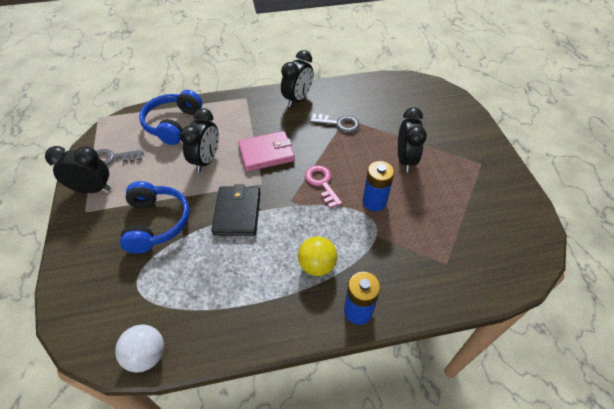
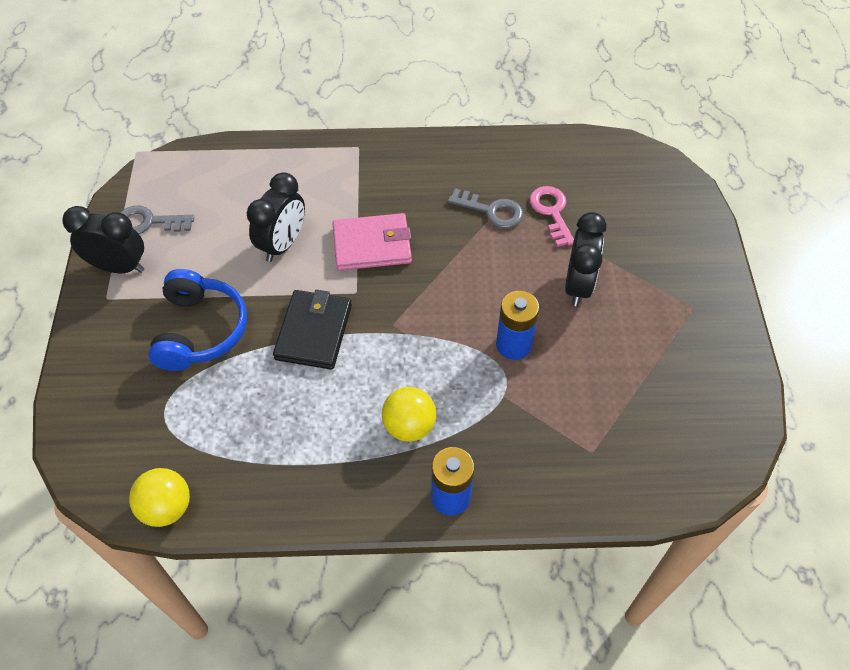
camera: 10 degrees right, 5 degrees up
(147, 355) = (167, 507): white ball -> yellow ball
(173, 124) = (243, 178): blue headphones -> none
(297, 99) = (437, 159): black clock -> none
(321, 183) = (443, 304): pink key -> pink key (551, 212)

